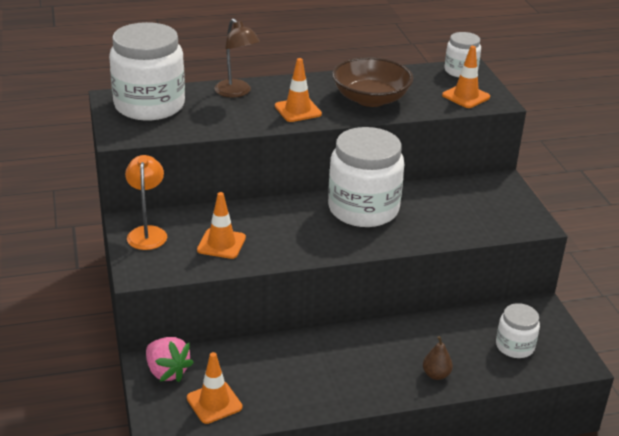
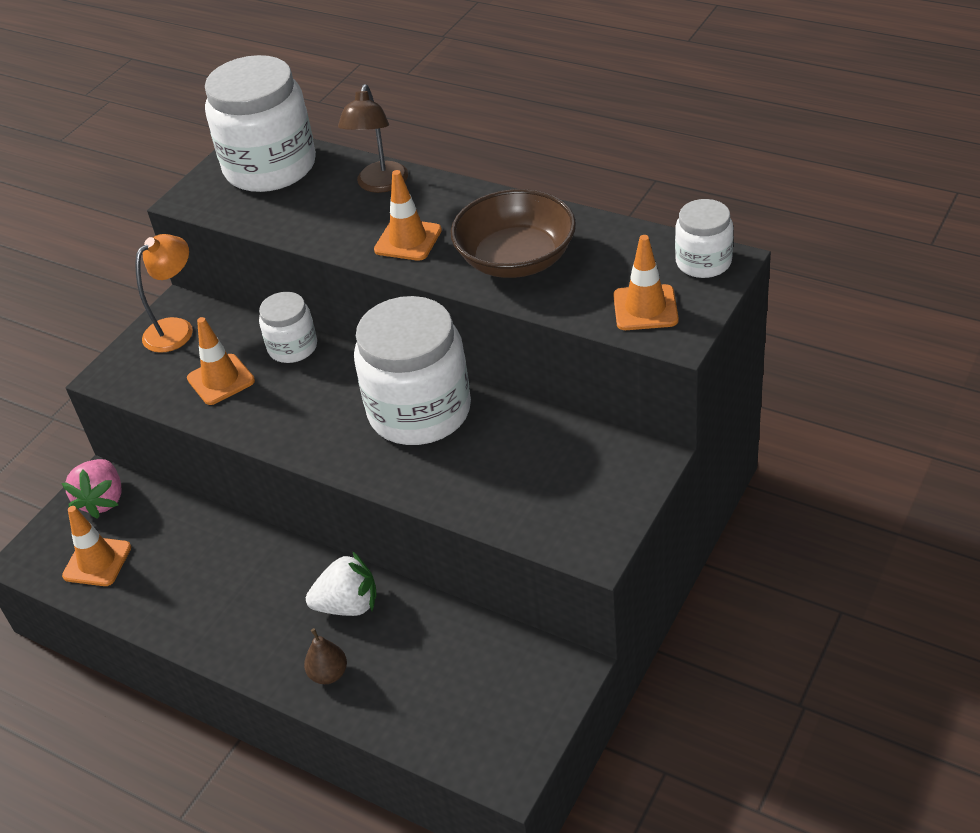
camera: 50 degrees right, 10 degrees up
(399, 340) = (348, 605): none -> white strawberry
(515, 346) = (462, 698): white jar -> white jar (293, 347)

